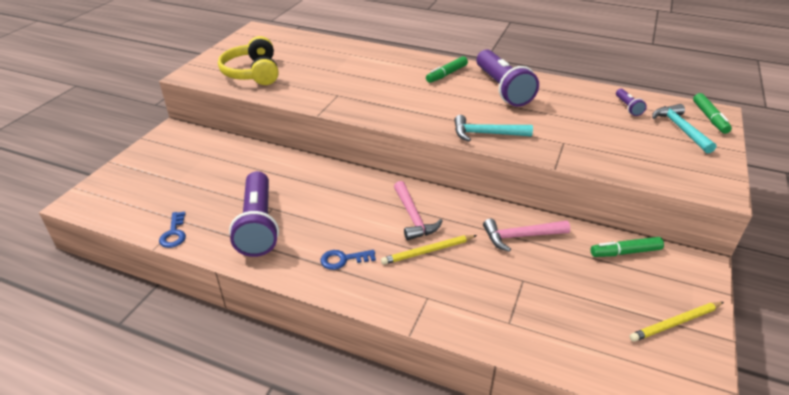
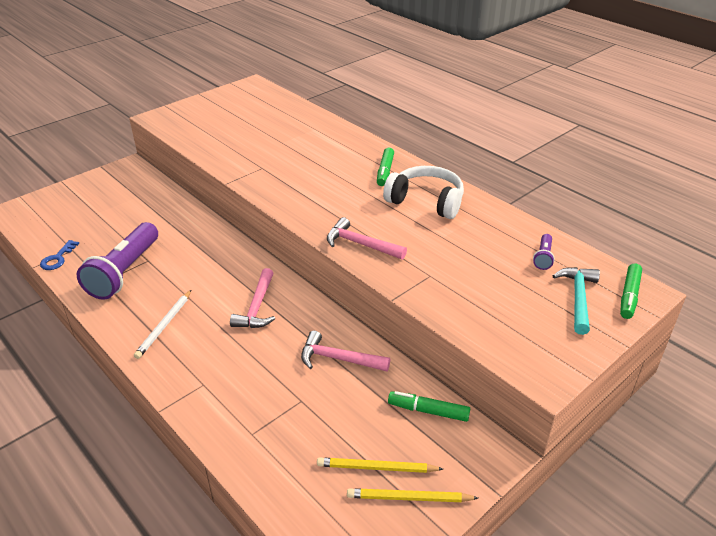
camera: 25 degrees right, 0 degrees up
(253, 73) = (209, 128): yellow headphones -> none
(343, 259) = (164, 325): blue key -> white pencil
(428, 251) = (241, 343): yellow pencil -> yellow pencil (376, 468)
(446, 74) = (385, 171): green marker -> green marker turned 60 degrees counterclockwise
(486, 134) = (361, 244): turquoise hammer -> pink hammer
(502, 89) = (426, 201): purple flashlight -> white headphones

